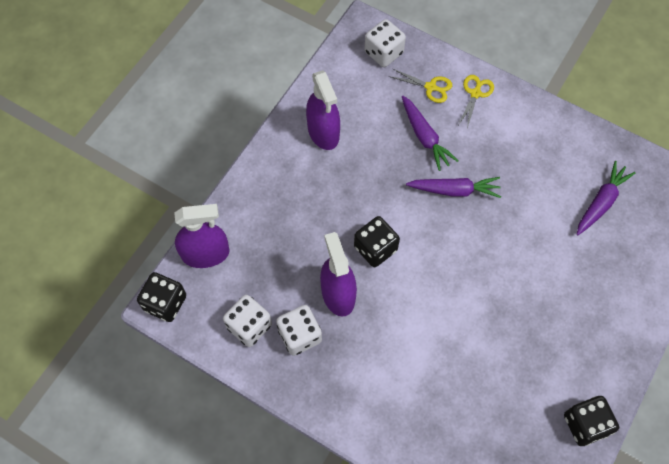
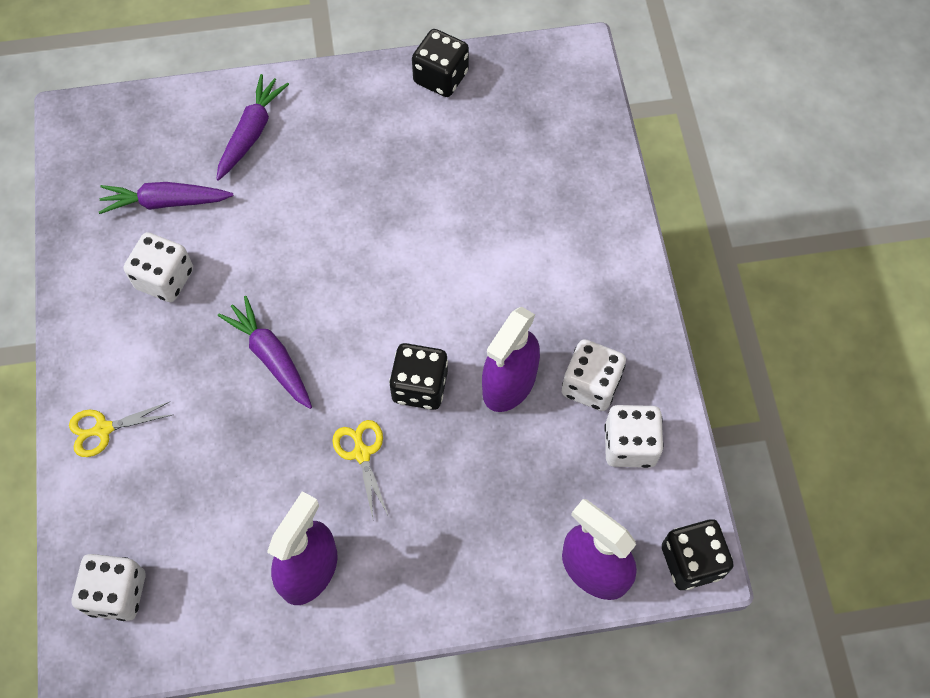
camera: 130 degrees left, 0 degrees up
(424, 137) = (219, 442): purple carrot -> purple carrot (251, 132)
(430, 87) = (133, 490): yellow scissors -> yellow scissors (362, 453)
(547, 171) = (165, 279): none -> white dice

